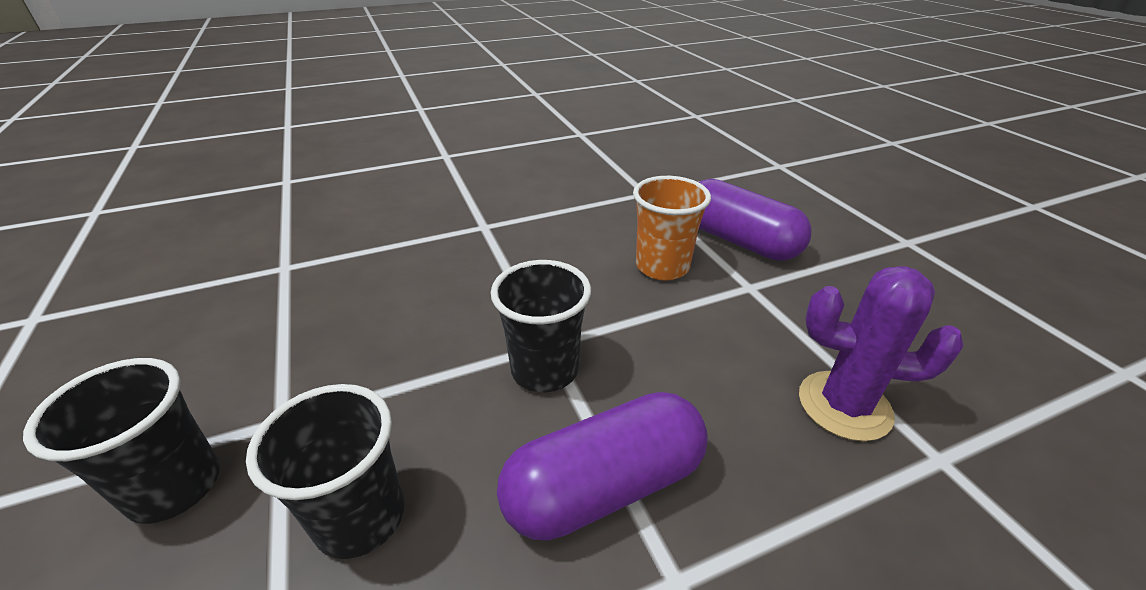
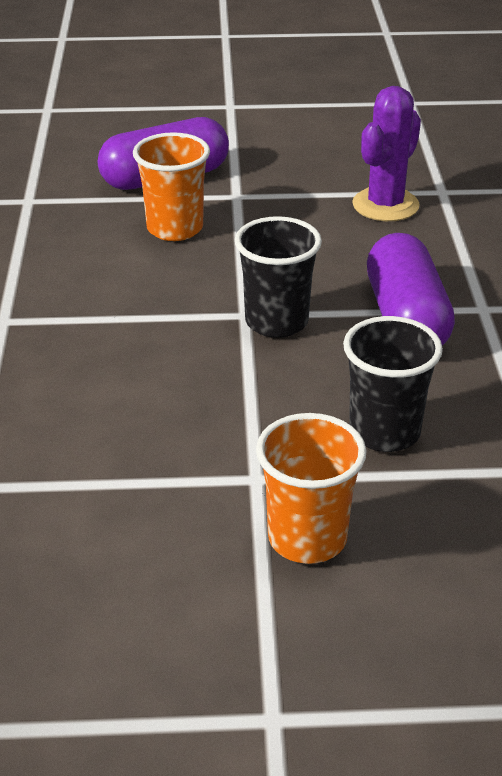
camera: 70 degrees left, 0 degrees up
(175, 487) = (307, 538): black cup -> orange cup

